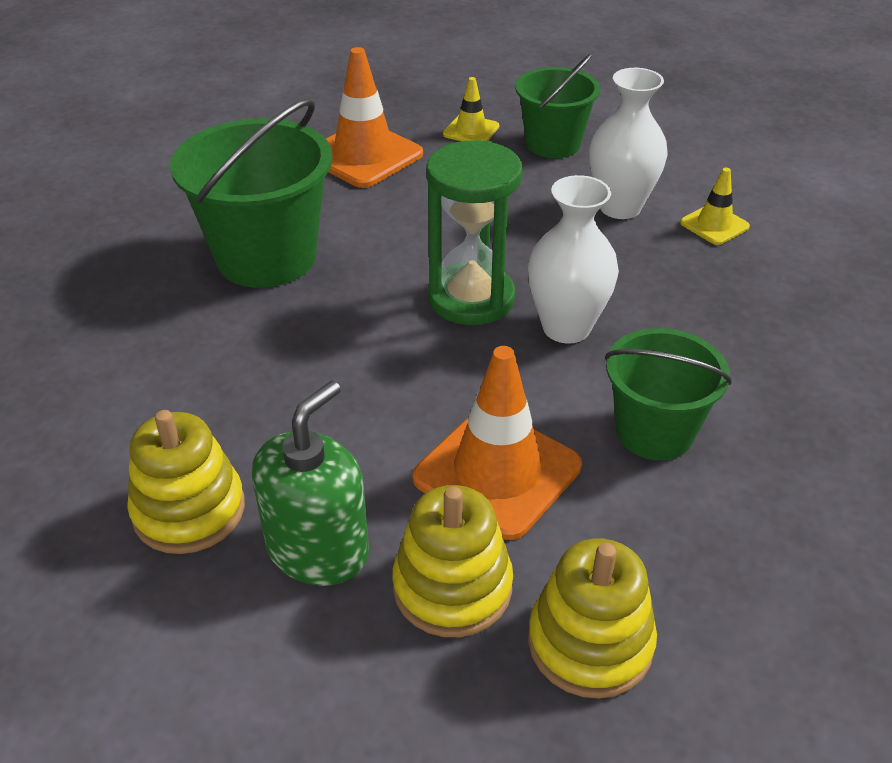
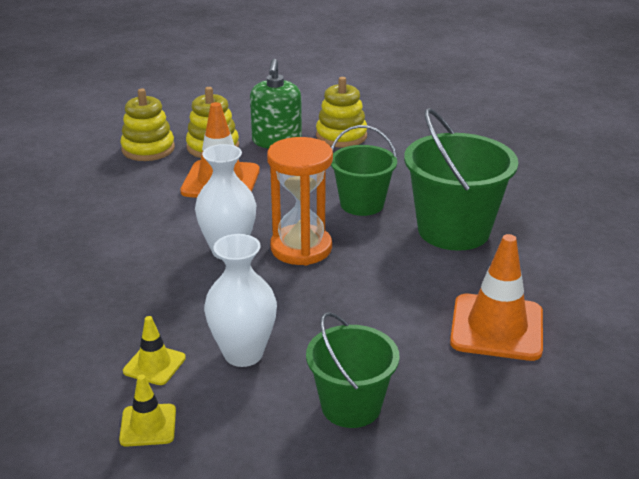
camera: 150 degrees right, 10 degrees down
(471, 130) = (441, 393): yellow traffic cone -> yellow traffic cone (148, 425)
(471, 298) = (301, 248): green hourglass -> orange hourglass
(654, 432) = (149, 217): green bucket -> green bucket (362, 204)

